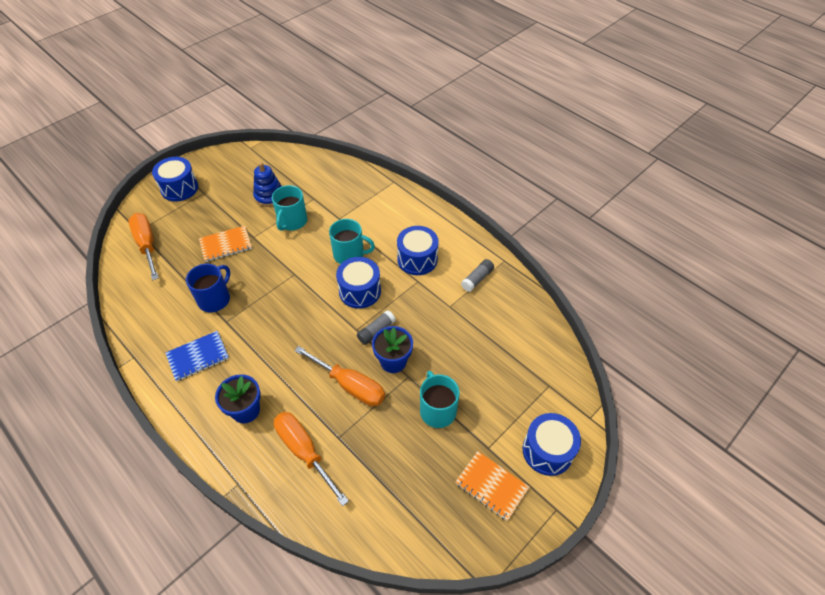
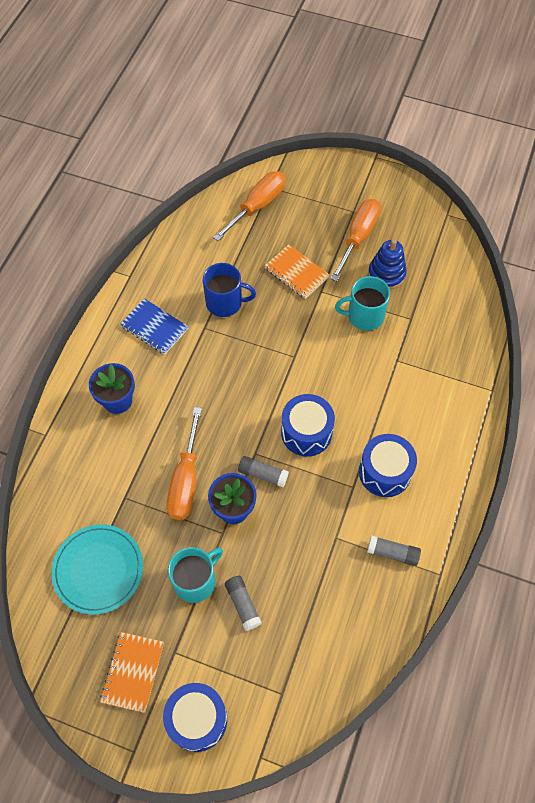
camera: 65 degrees right, 10 degrees up
(179, 188) = (346, 186): blue drum -> none
(304, 452) = (97, 474): orange screwdriver -> orange screwdriver (358, 237)
(349, 254) = (351, 397): turquoise mug -> none
(391, 482) = (98, 570): none -> turquoise plate
(471, 384) = (243, 604): none -> grey glue stick

